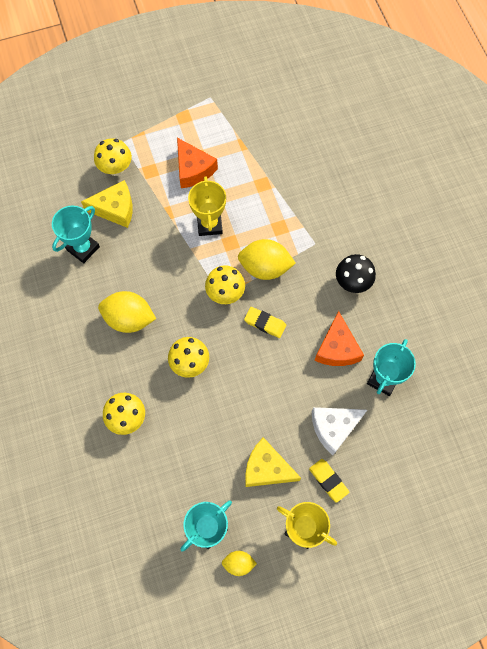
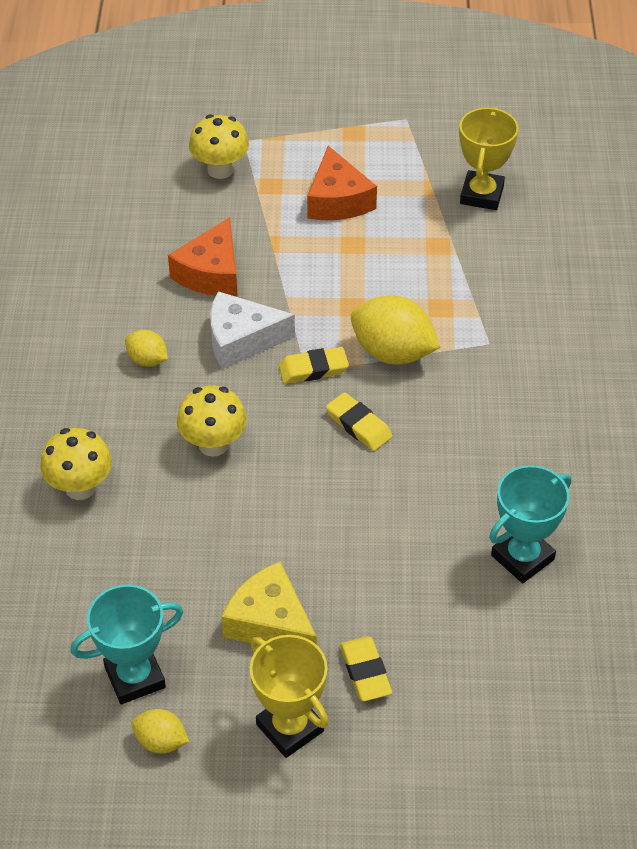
camera: 20 degrees right, 20 degrees down
(83, 248) = (122, 253): turquoise trophy -> none
(115, 209) = (195, 218): yellow cheese -> none
(129, 319) = (147, 360): yellow lemon -> yellow lemon, size x0.53
(209, 224) = (330, 274): yellow trophy -> yellow trophy (481, 195)
(225, 293) = (313, 369): yellow mushroom -> yellow eraser
(334, 428) = (408, 600): white cheese -> white cheese (241, 339)
(337, 348) = (462, 492): orange cheese -> orange cheese (211, 273)
(352, 283) = (527, 411): black mushroom -> none

